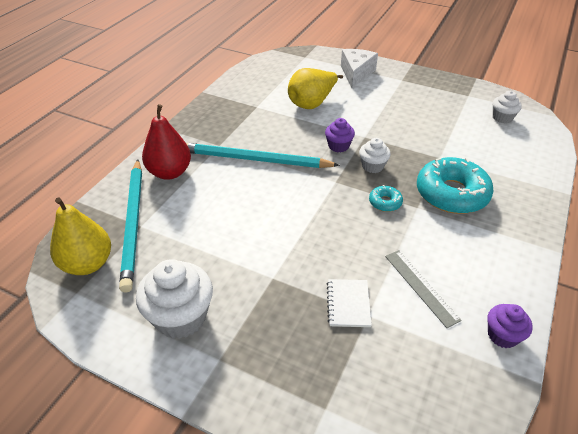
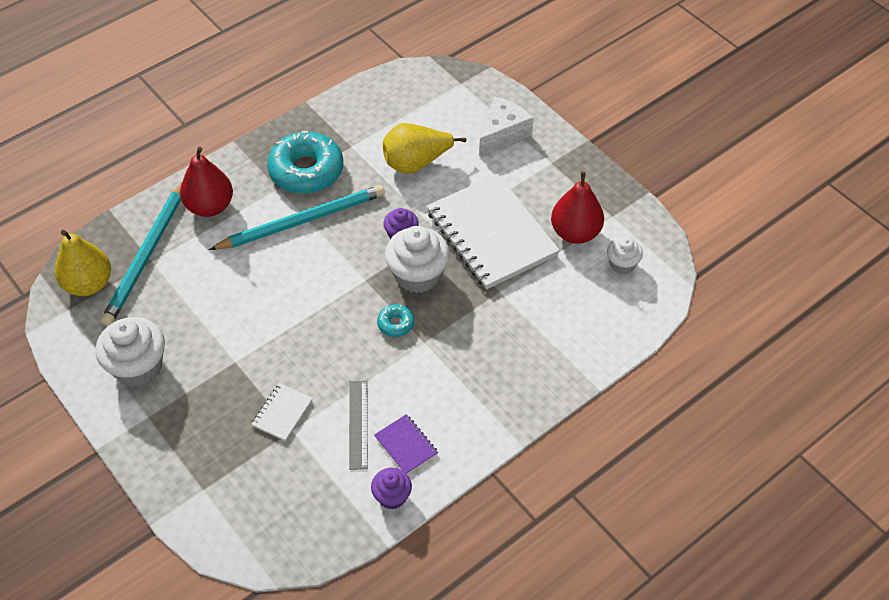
camera: 25 degrees right, 10 degrees up
(255, 159) = (302, 221): turquoise pencil -> turquoise pencil turned 120 degrees clockwise
(372, 166) = (417, 275): white cupcake -> white cupcake, size x1.78
(401, 126) = (491, 233): none -> white notebook
(451, 194) = (472, 340): turquoise donut -> turquoise donut (306, 171)
(455, 110) = (575, 233): none -> red pear
(474, 288) = (406, 445): none -> purple notebook

